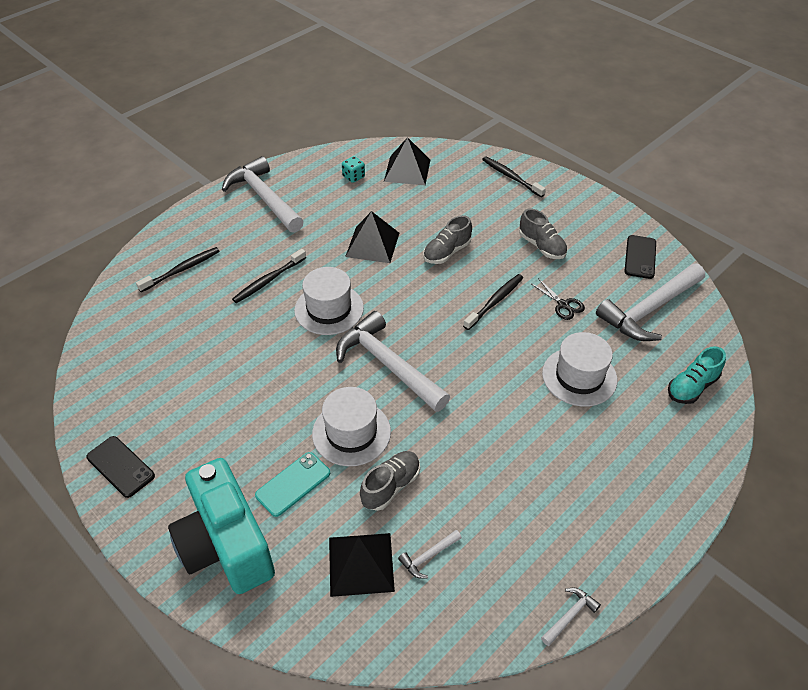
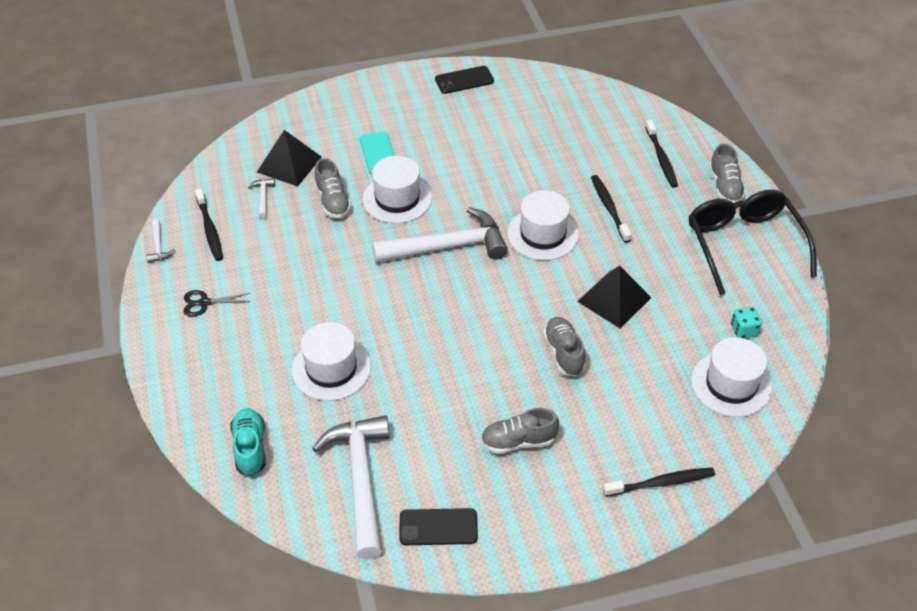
camera: 120 degrees right, 0 degrees up
(200, 224) = (725, 187): none -> grey shoe
(226, 545) = (359, 110): turquoise camera -> none
(264, 198) = (744, 244): white hammer -> black glasses
(407, 170) = (731, 384): black pyramid -> white hat
(495, 301) = (466, 356): black toothbrush -> black toothbrush (210, 229)
(563, 305) = (422, 409): black scissors -> black scissors (204, 303)
(640, 257) = (438, 527): black phone -> black phone turned 45 degrees counterclockwise

